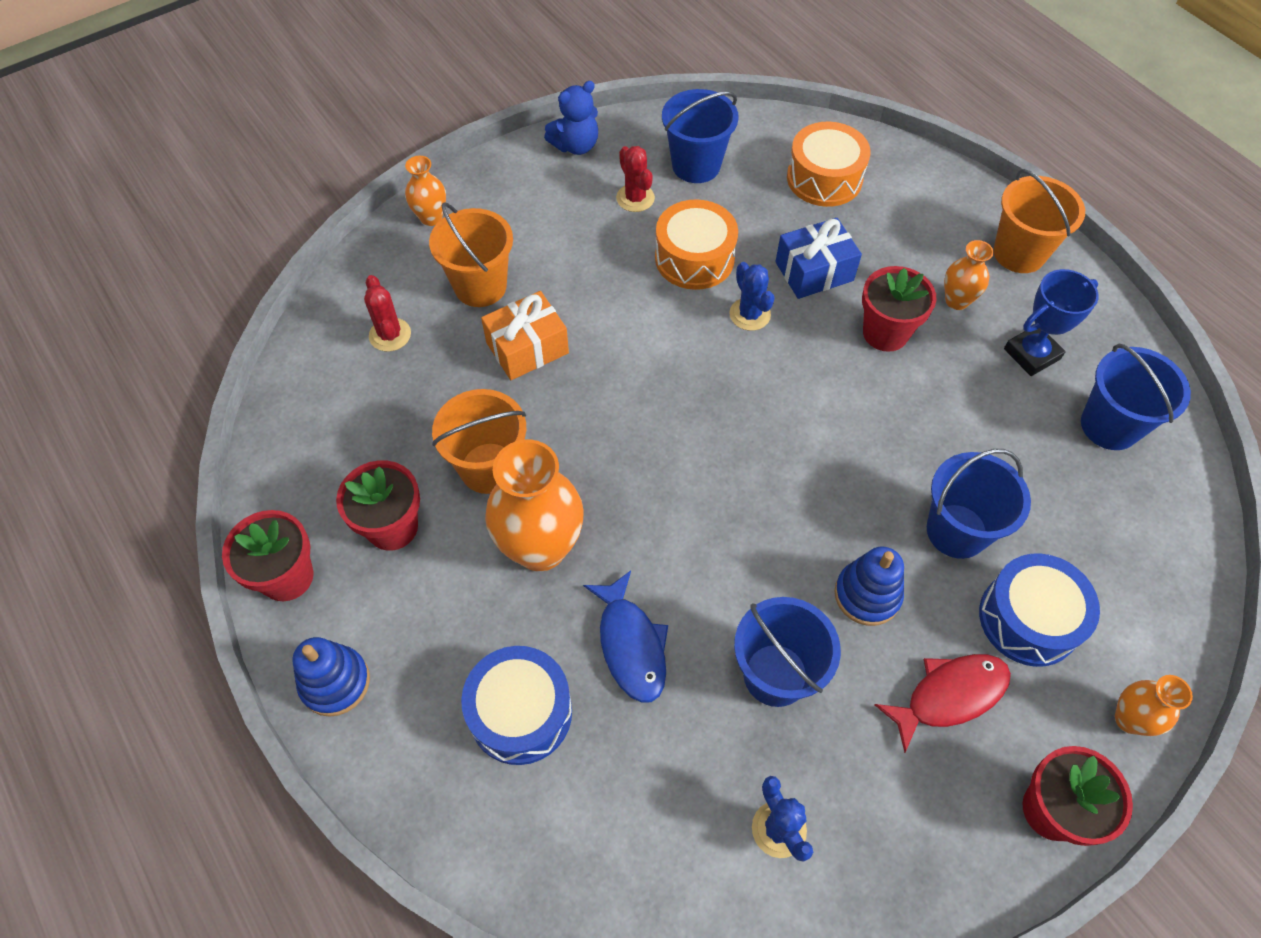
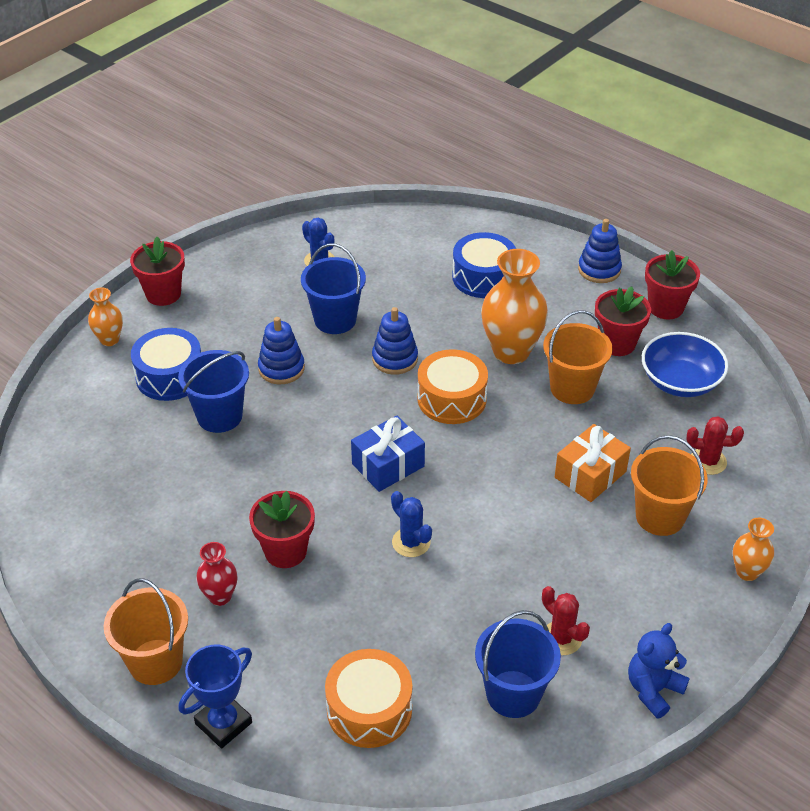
camera: 165 degrees right, 15 degrees down
(350, 446) = (680, 381): none -> blue bowl
(390, 335) = (708, 461): red cactus -> red cactus turned 45 degrees counterclockwise
(631, 645) = (430, 316): blue fish -> none
(694, 258) = (478, 585): orange drum -> orange drum (451, 399)
(704, 574) = (395, 359): none -> blue stacking toy
(814, 271) = (360, 597): blue gift -> blue gift (388, 465)
(949, 695) = (224, 330): red fish -> none
(956, 301) = (220, 596): orange vase -> red vase
(1031, 354) = (151, 560): blue trophy -> blue trophy (223, 723)
(1109, 426) = (90, 512): blue bucket -> none

